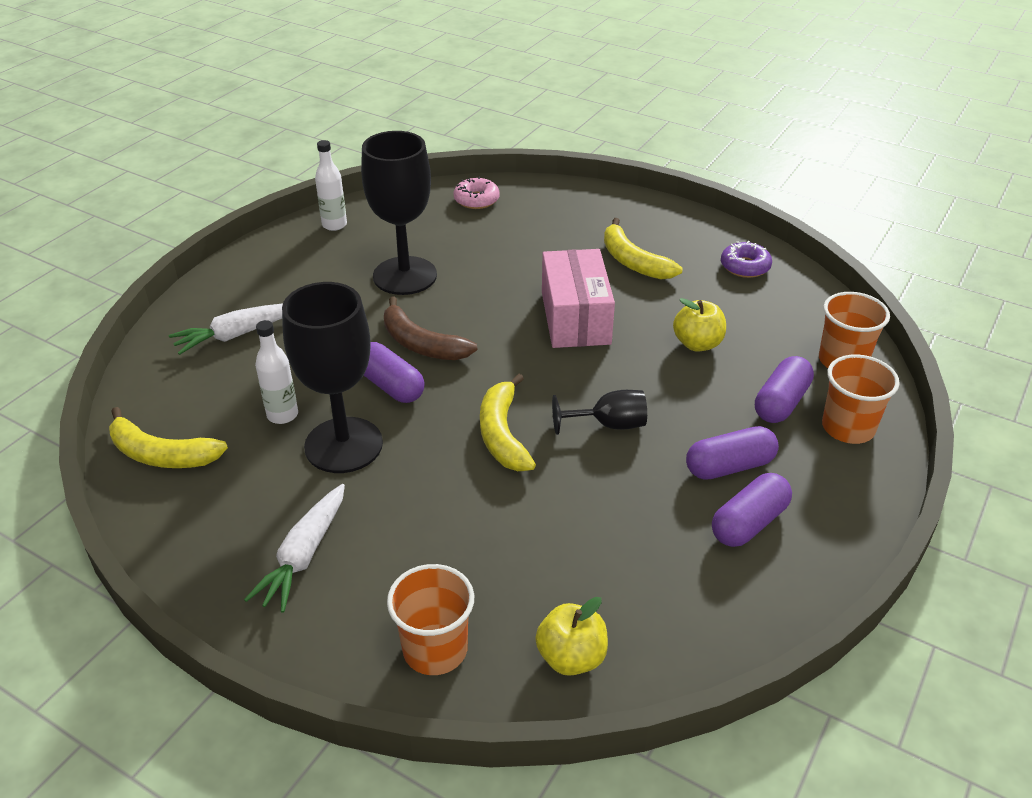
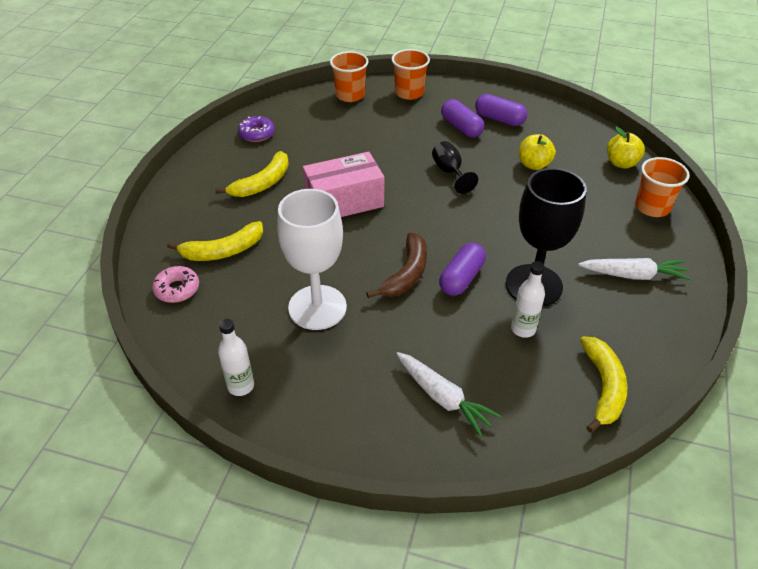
camera: 105 degrees left, 5 degrees up
(405, 276) = (317, 307): black goblet -> white goblet
(502, 434) = (482, 213): yellow banana -> yellow banana (223, 251)
(697, 344) = (354, 146): yellow apple -> yellow apple (534, 165)
(781, 402) = (398, 114): purple capsule -> none

